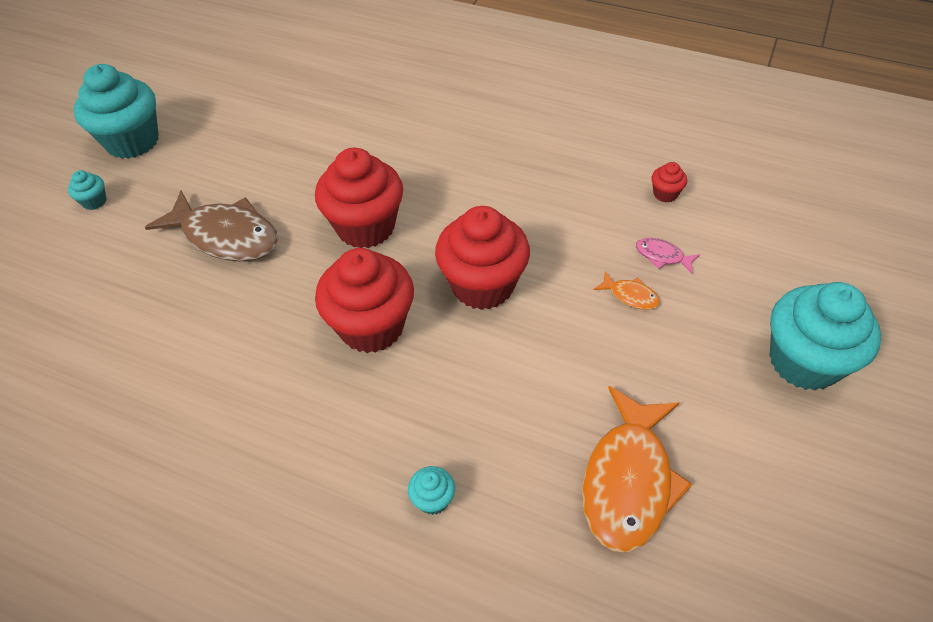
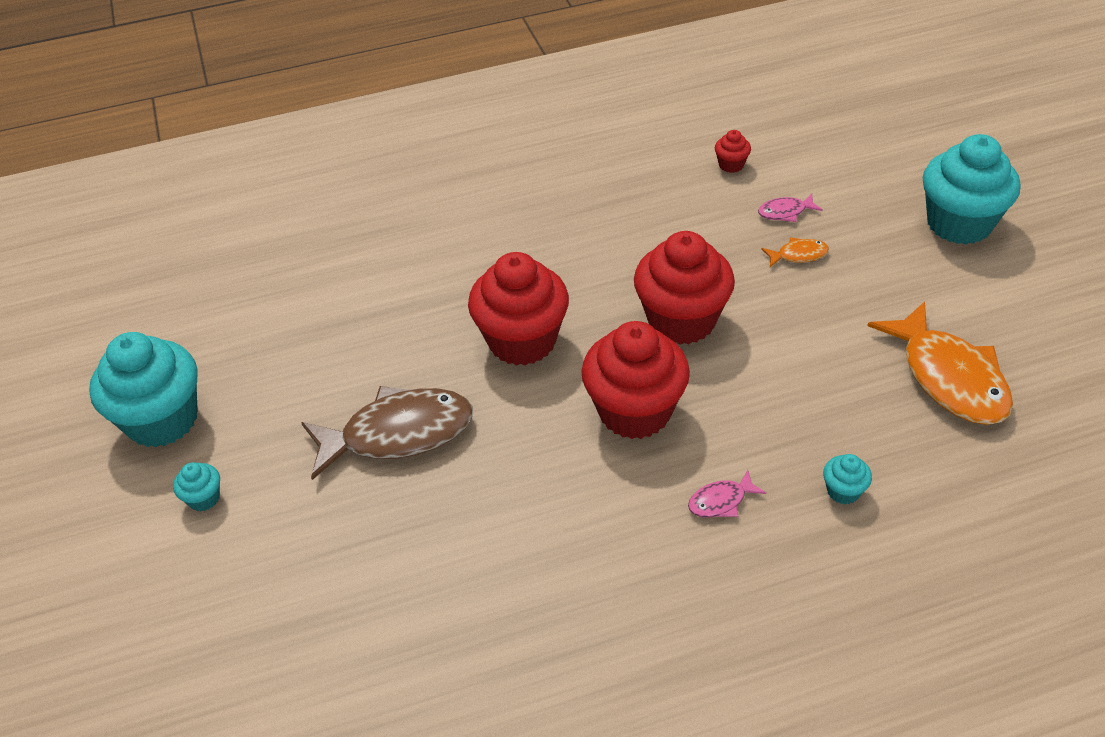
camera: 40 degrees left, 5 degrees down
(344, 434) = (721, 501): none -> pink fish

